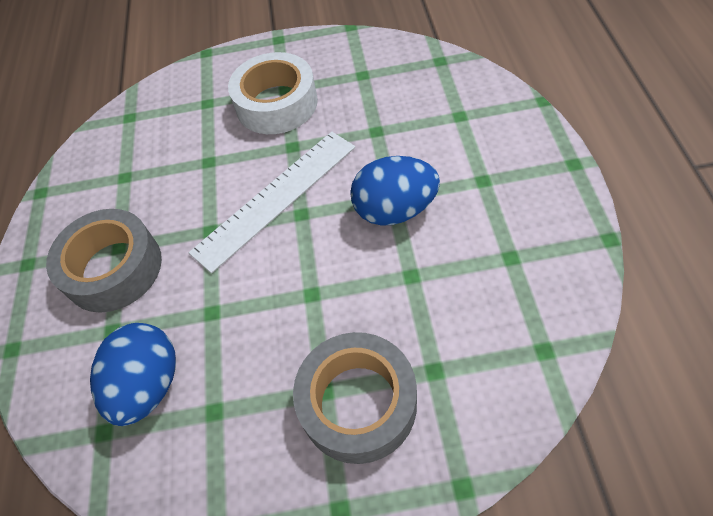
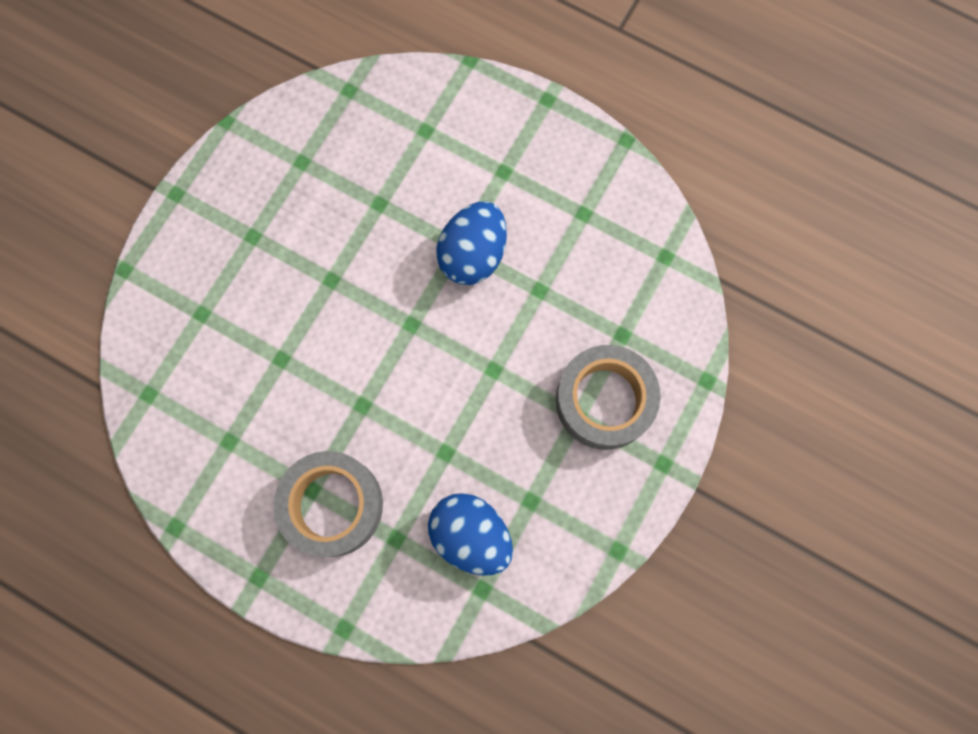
camera: 60 degrees left, 20 degrees up
(275, 198) = (377, 332): white ruler -> none
(276, 104) = (266, 256): white tape -> none

